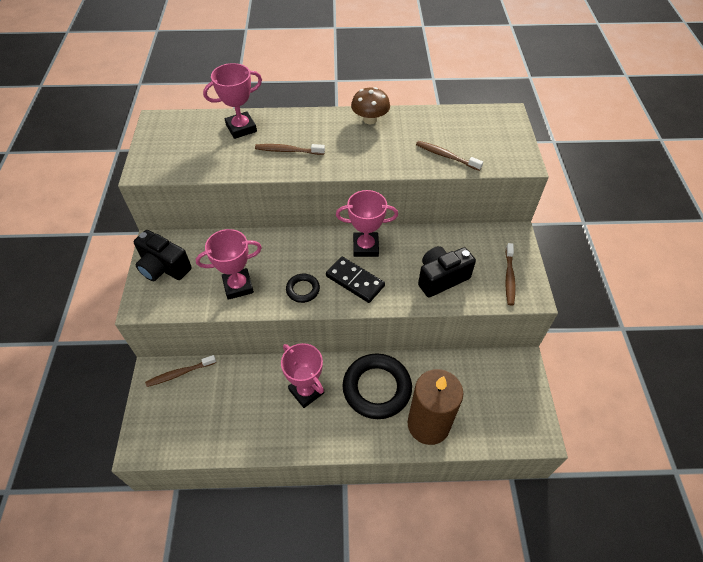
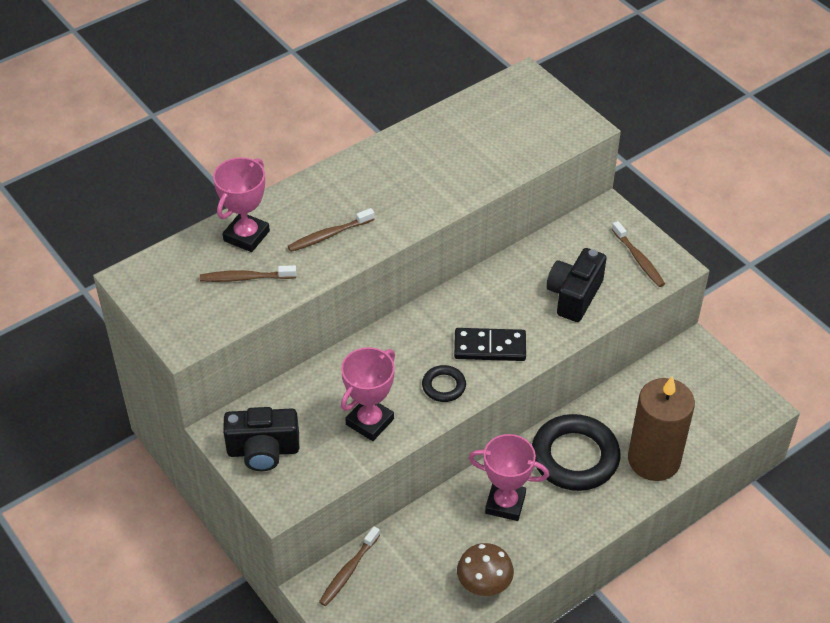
camera: 35 degrees left, 5 degrees down
(365, 247) = (468, 305): pink trophy -> none
(370, 119) = (384, 154): brown mushroom -> brown mushroom (484, 583)
(446, 156) = (504, 157): brown toothbrush -> brown toothbrush (246, 278)

